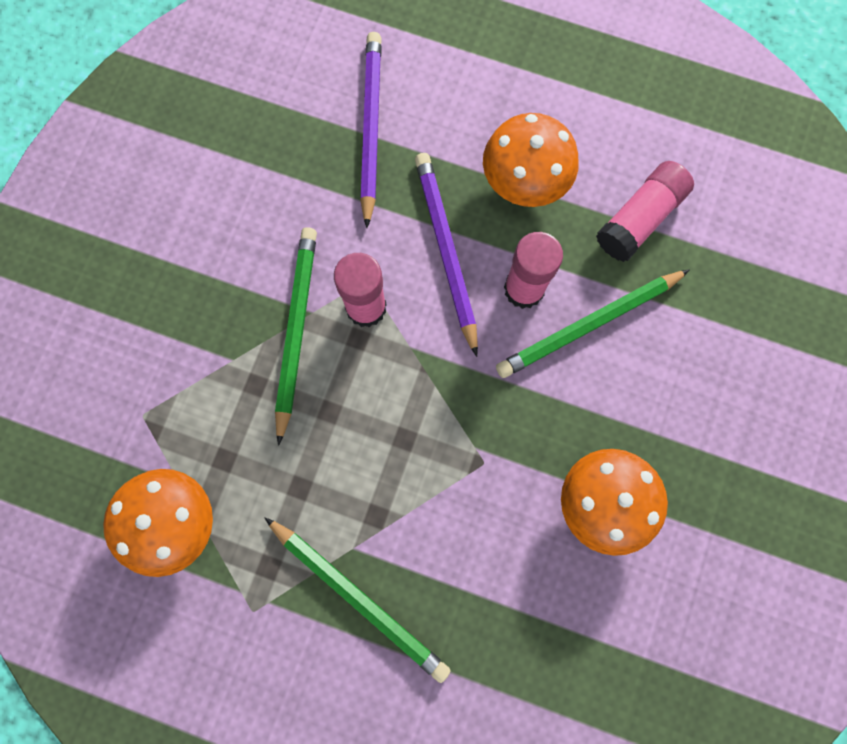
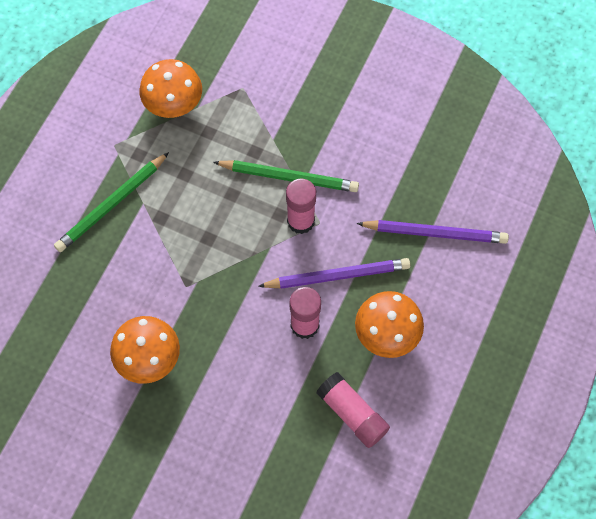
camera: 95 degrees right, 10 degrees down
(589, 325) = (274, 366): green pencil -> none

